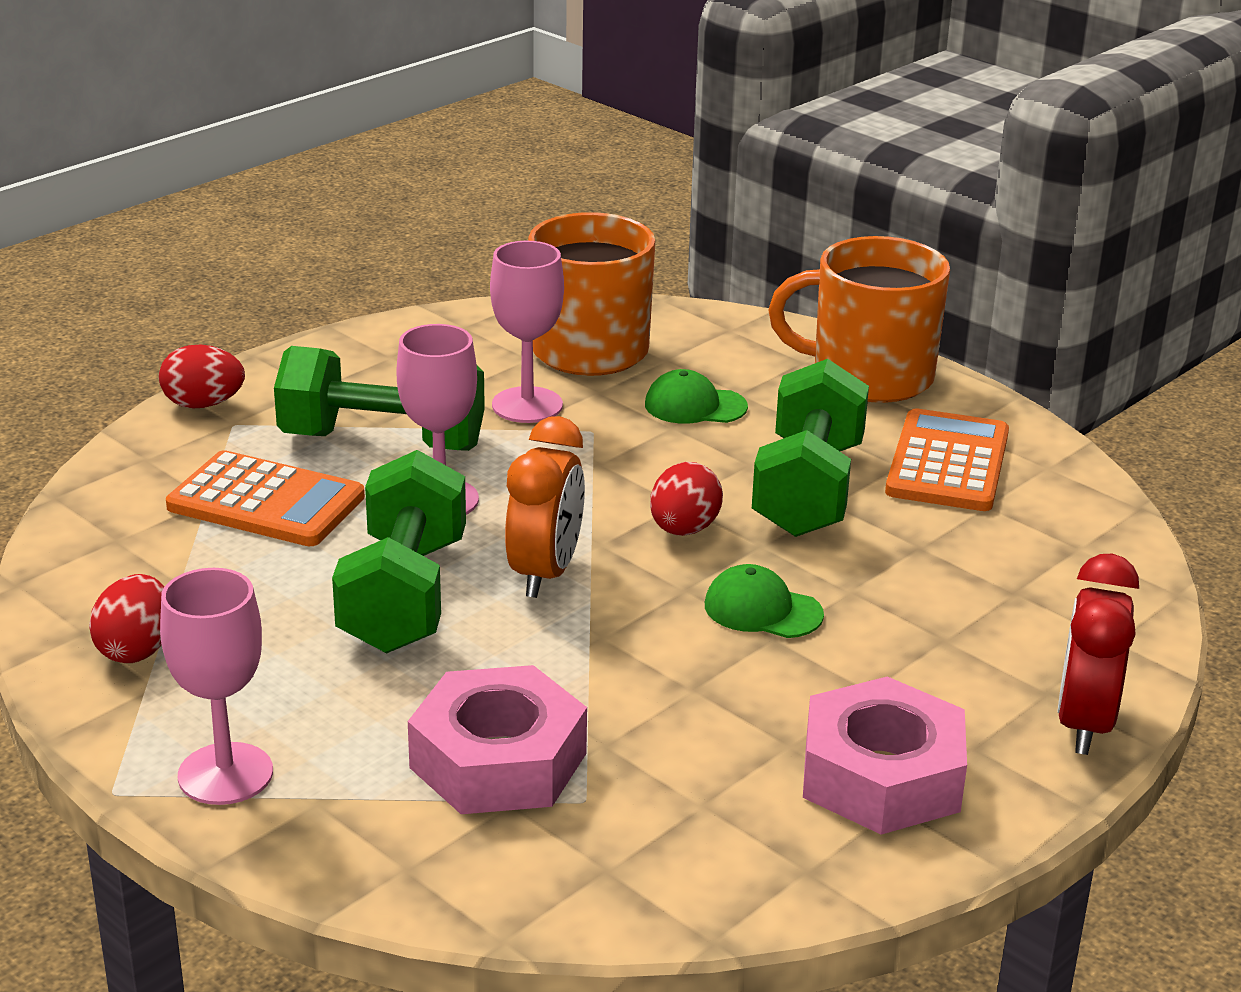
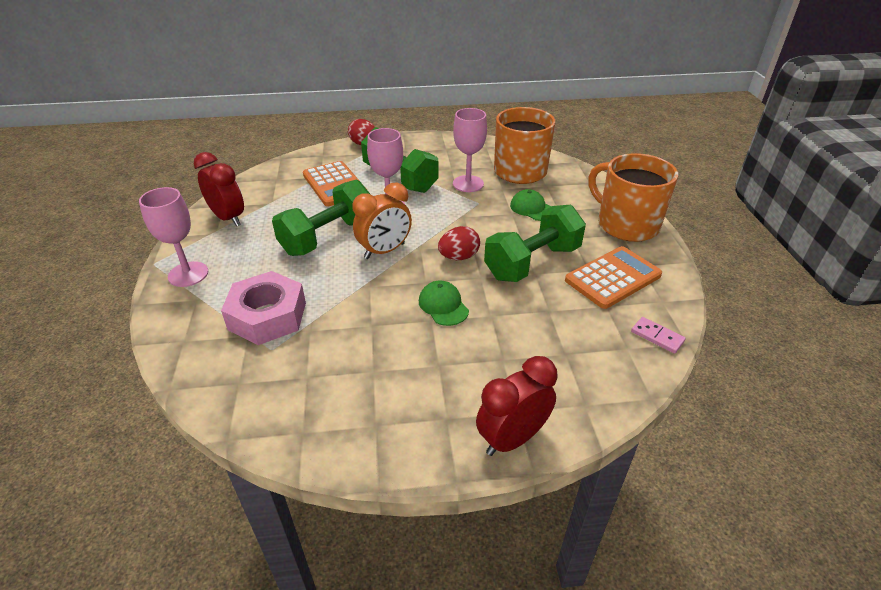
camera: 40 degrees right, 10 degrees up
(136, 649) = (228, 218): red egg -> red clock
(881, 776) = (389, 407): pink nut -> none
(1096, 516) = (657, 336): none -> pink domino

